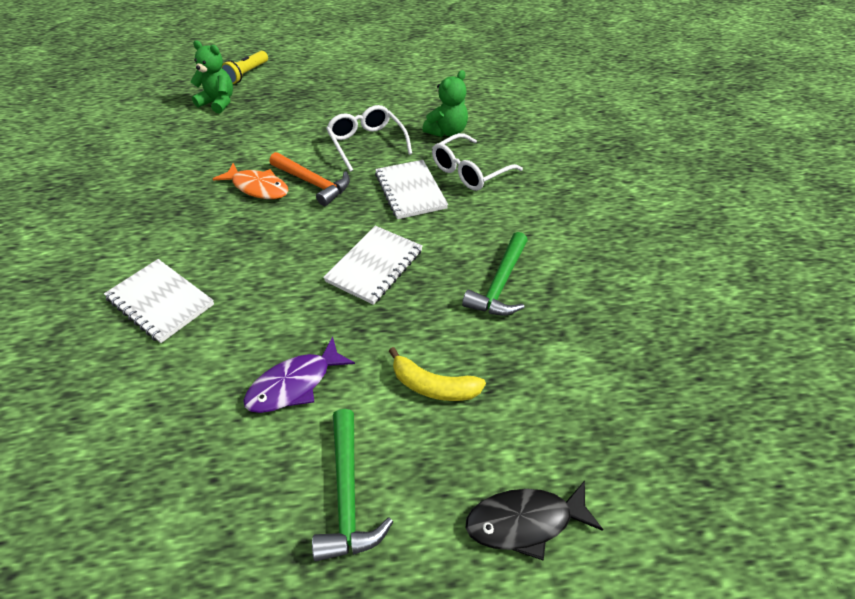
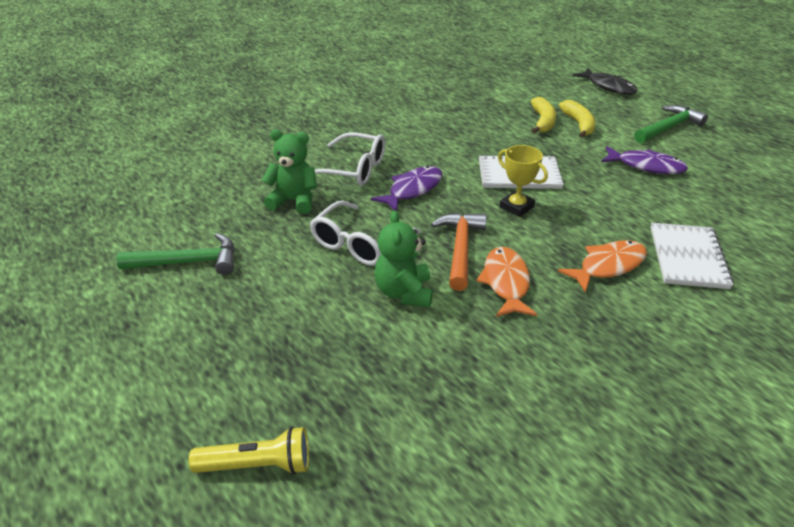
camera: 120 degrees left, 10 degrees down
(211, 246) = (608, 266): none -> orange fish
(218, 103) = (375, 440): green teddy bear -> green teddy bear (404, 293)
(330, 237) = (516, 207): none -> yellow trophy
(410, 191) = (412, 190): white notebook -> purple fish
(466, 352) = (542, 121): none -> yellow banana
(500, 284) = (474, 125): green hammer -> green hammer (188, 262)

